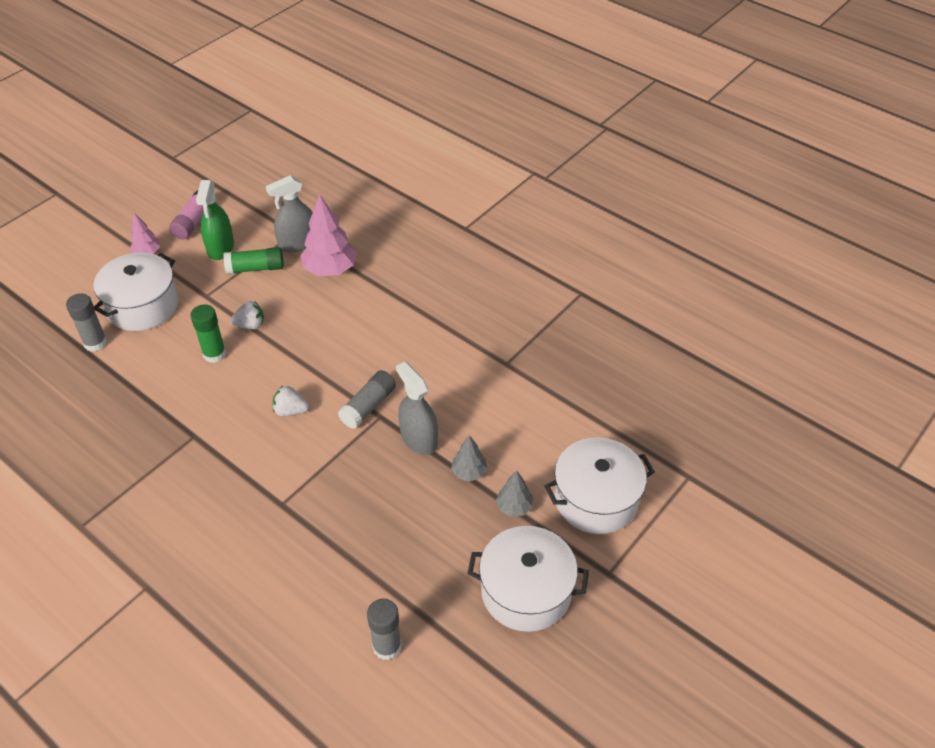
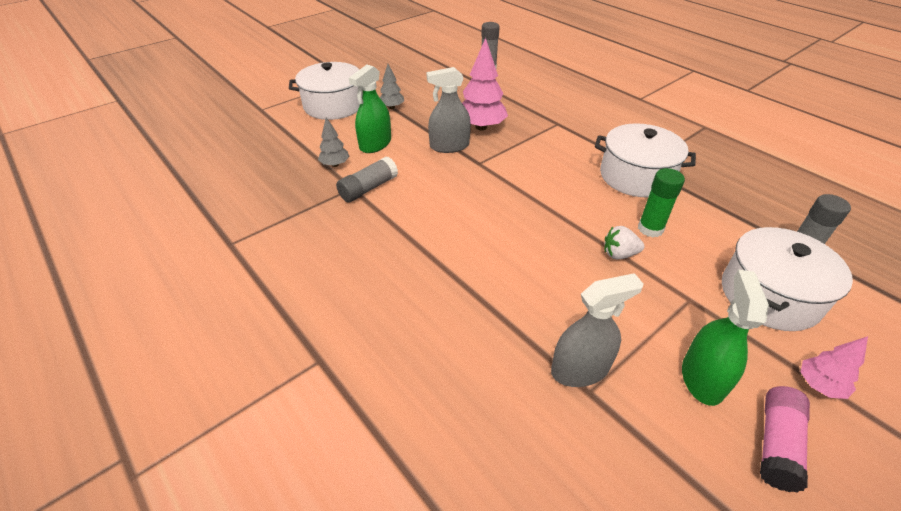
camera: 170 degrees left, 5 degrees down
(255, 268) = (635, 332): green glue stick -> none
(290, 411) = (559, 174): white strawberry -> none
(330, 270) = (528, 315): pink tree -> pink tree (481, 127)
(368, 406) = (489, 170): grey glue stick -> grey glue stick (368, 188)
(419, 438) = (449, 146): grey spray bottle -> grey spray bottle turned 105 degrees clockwise
(469, 472) = (416, 125): grey tree -> grey tree (335, 164)
(507, 430) = (375, 144): none -> green spray bottle
(526, 591) = (402, 78): white pot -> white pot (636, 176)

